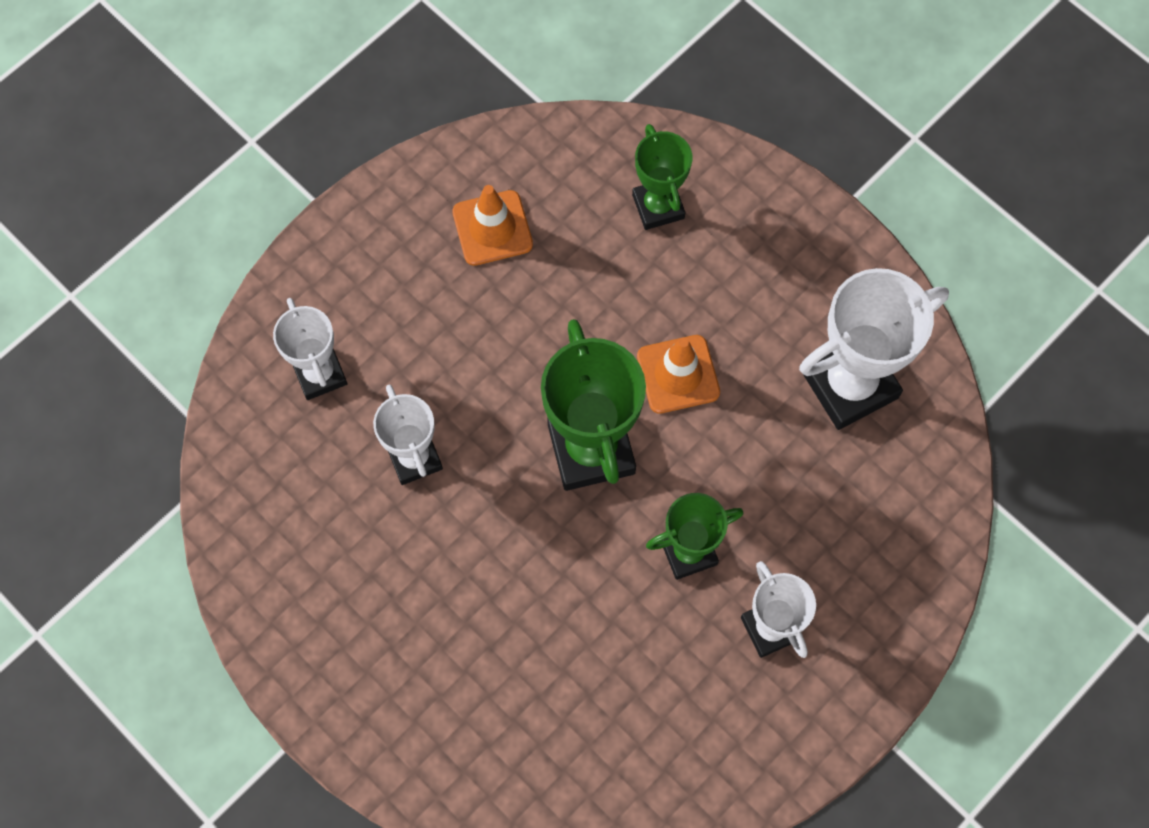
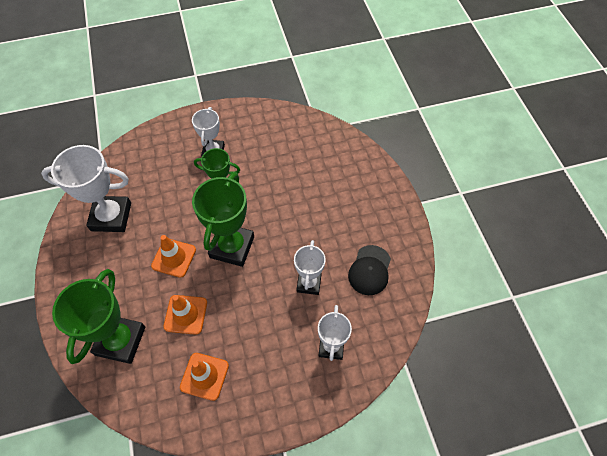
camera: 150 degrees left, 10 degrees down
(318, 541) = (370, 270): none -> black cap
(587, 296) = (185, 314): none -> orange traffic cone
(658, 206) = (120, 341): green trophy -> green trophy, size x1.66

